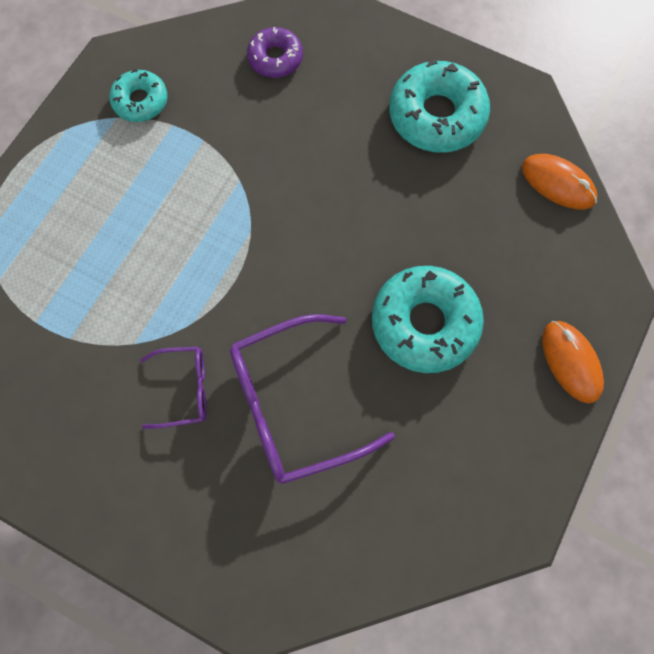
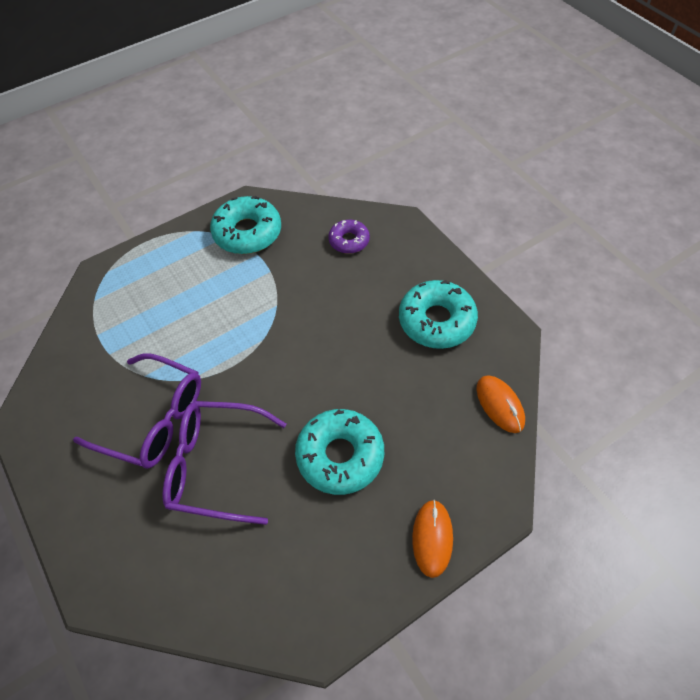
camera: 30 degrees right, 15 degrees down
(140, 101) = (247, 233): turquoise donut -> turquoise donut, size x1.72
(184, 389) = (154, 419): purple glasses -> purple glasses, size x1.89

